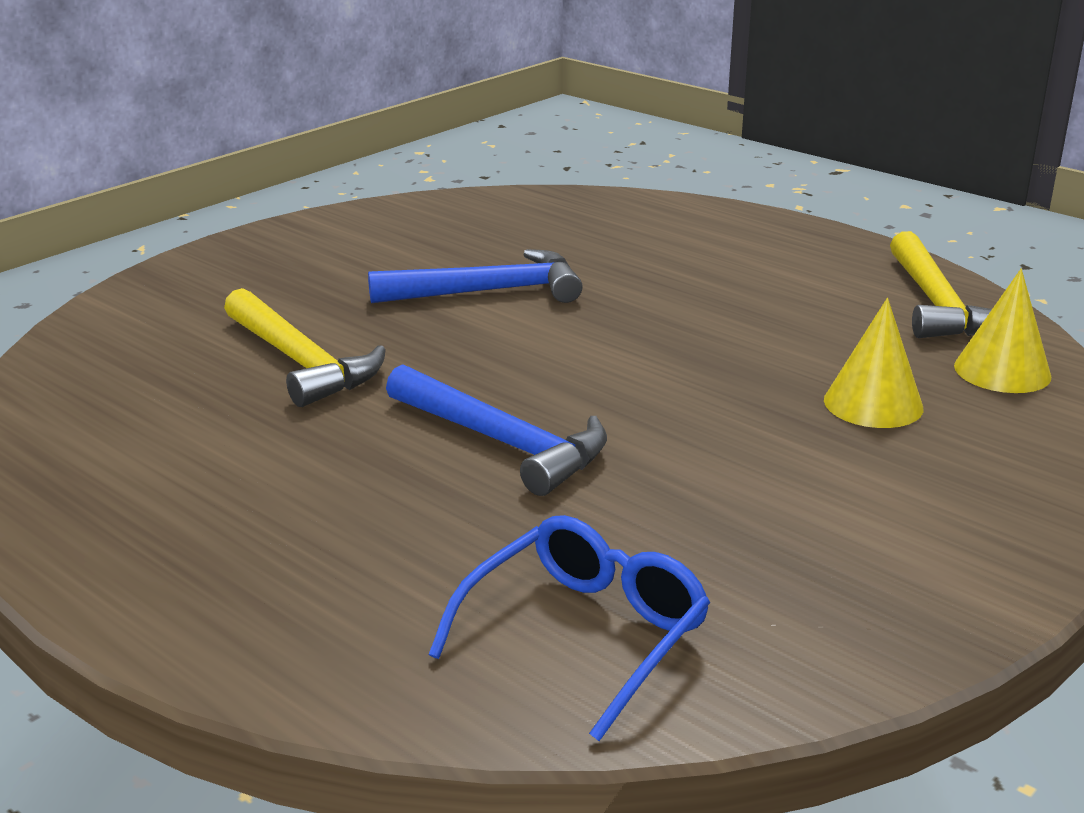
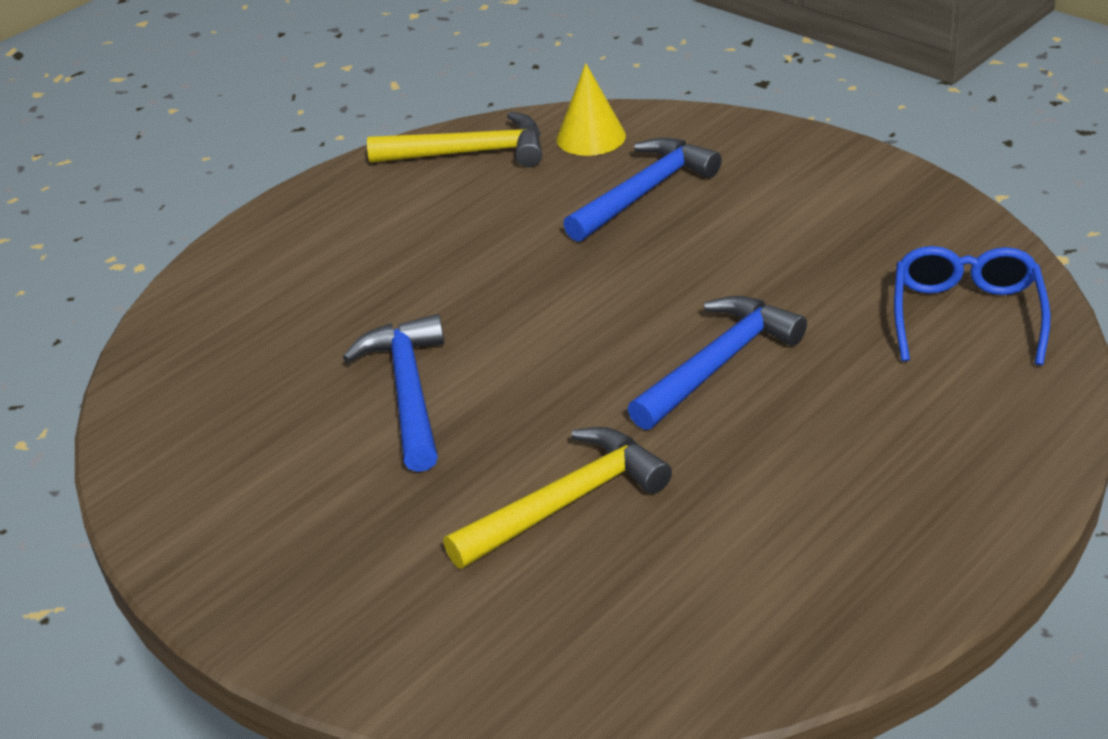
camera: 85 degrees left, 10 degrees up
(585, 635) = (966, 315): blue glasses -> blue glasses turned 60 degrees clockwise
(873, 404) = (644, 192): yellow cone -> blue hammer

